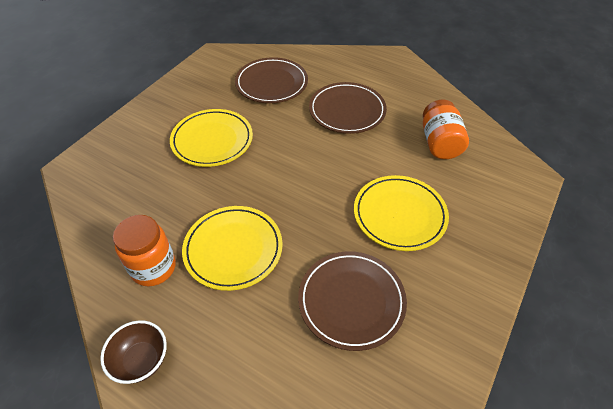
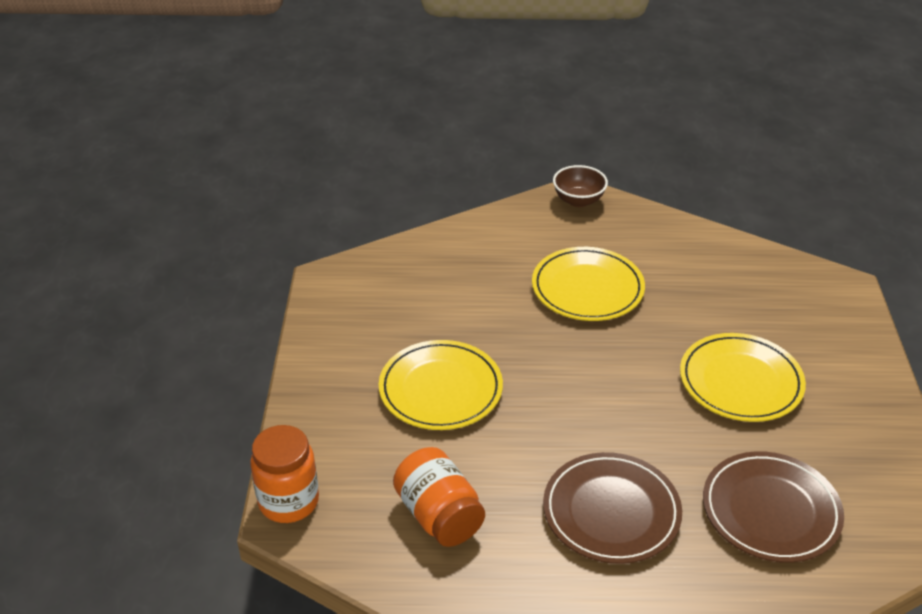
camera: 150 degrees right, 10 degrees down
(153, 268) = (642, 248): orange jar -> orange jar (288, 501)
(351, 301) = (442, 295): brown plate -> none

